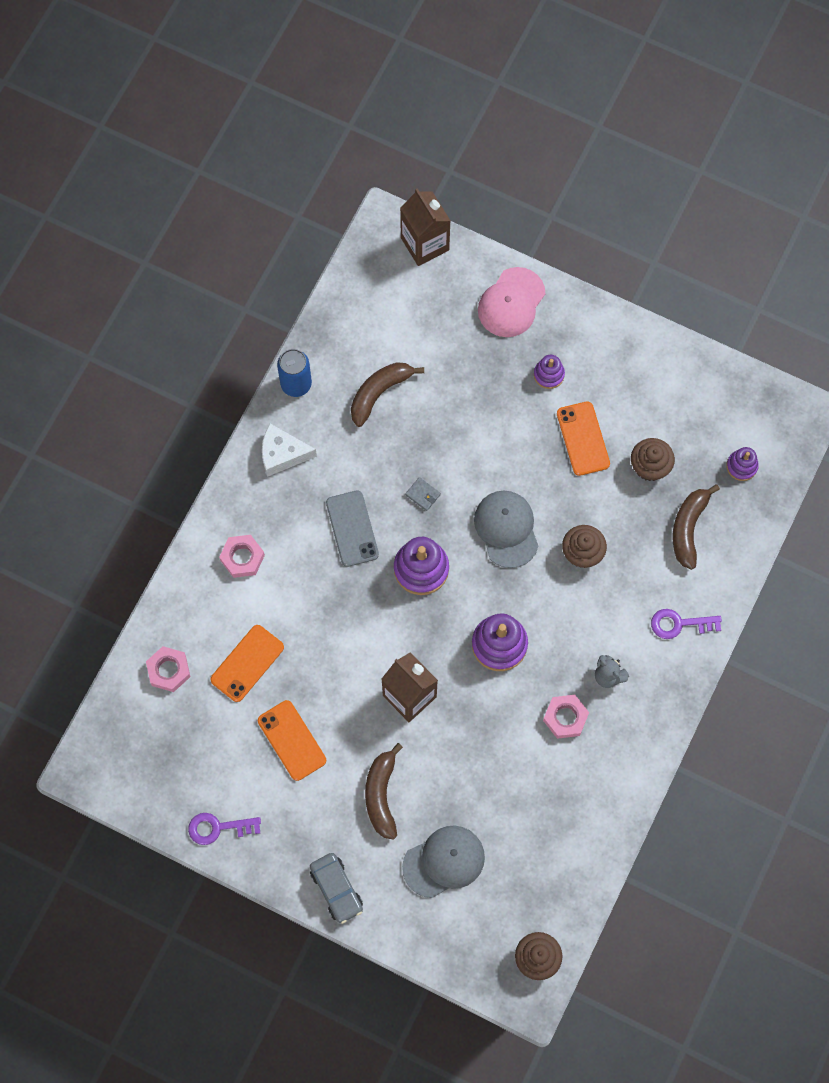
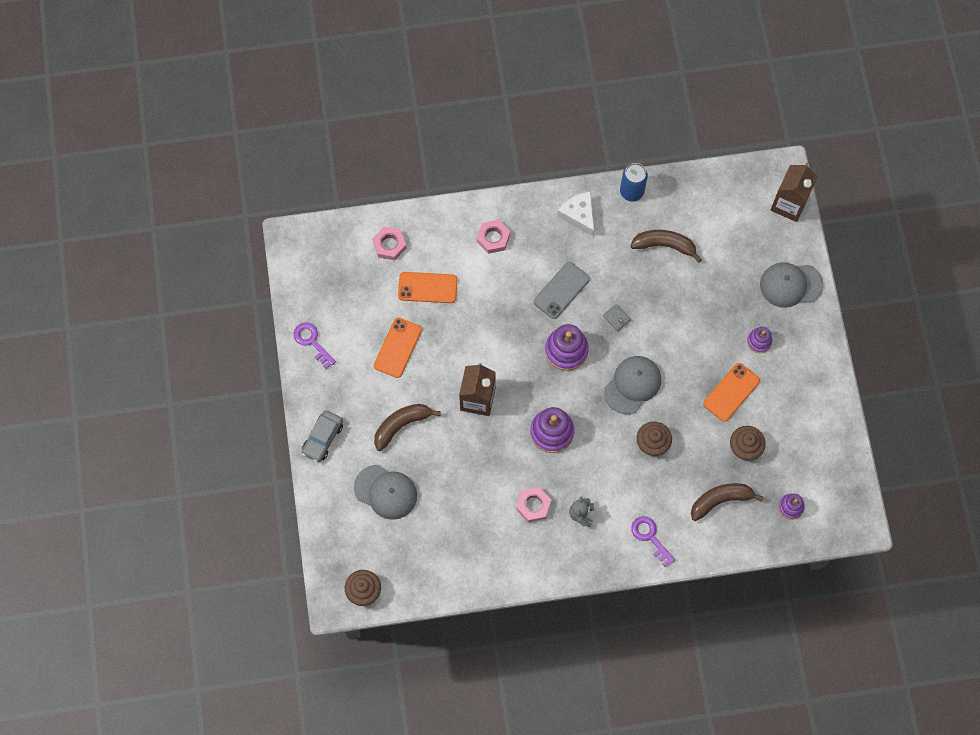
camera: 55 degrees right, 0 degrees up
(423, 495) = (616, 318): grey wallet -> grey wallet turned 45 degrees counterclockwise
(511, 302) = (790, 285): pink cap -> grey cap

